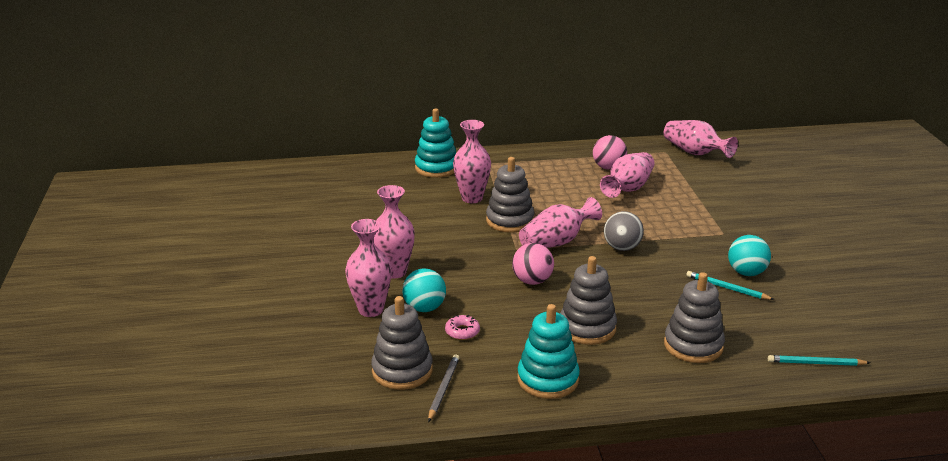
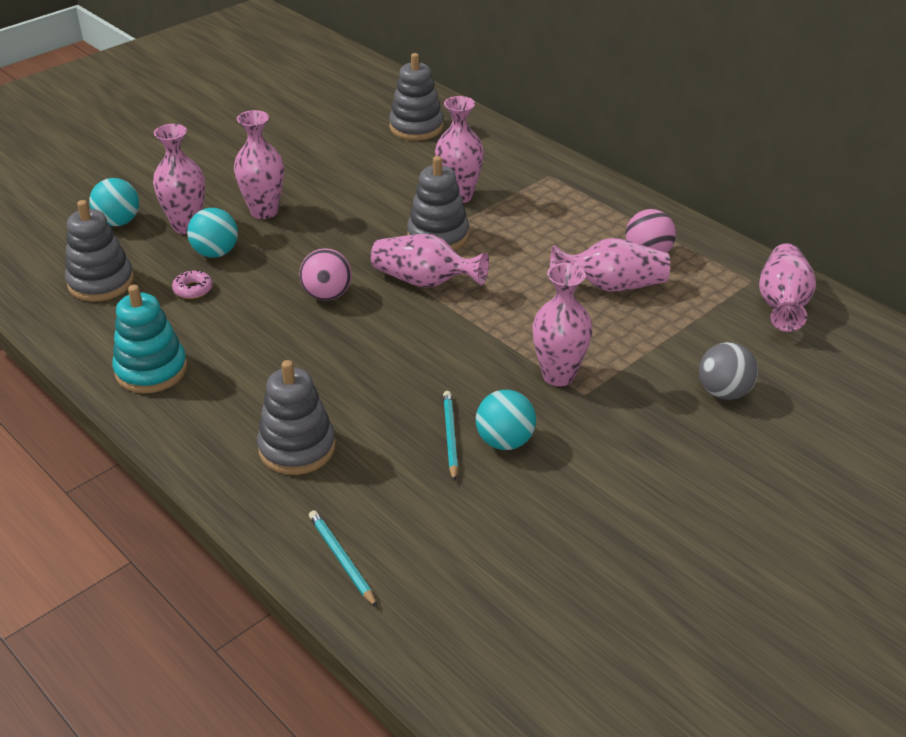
camera: 55 degrees right, 10 degrees up
(322, 338) = (118, 222): none -> turquoise ball
(436, 168) = (499, 151): turquoise stacking toy -> none
(443, 389) = (89, 316): grey pencil -> none
(587, 328) = (267, 362): grey stacking toy -> grey stacking toy (416, 127)
(622, 247) = (462, 329): grey ball -> grey ball (724, 392)
(699, 235) = (558, 375): none -> pink vase

